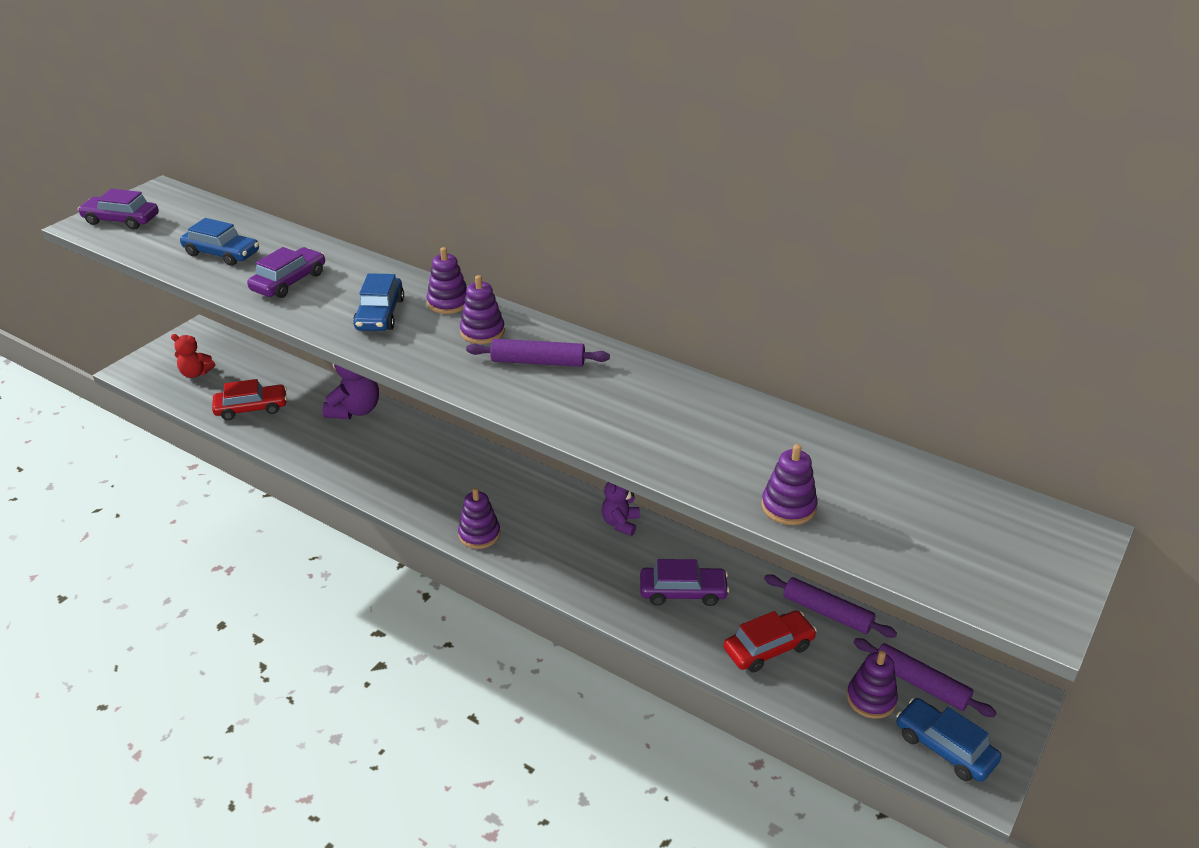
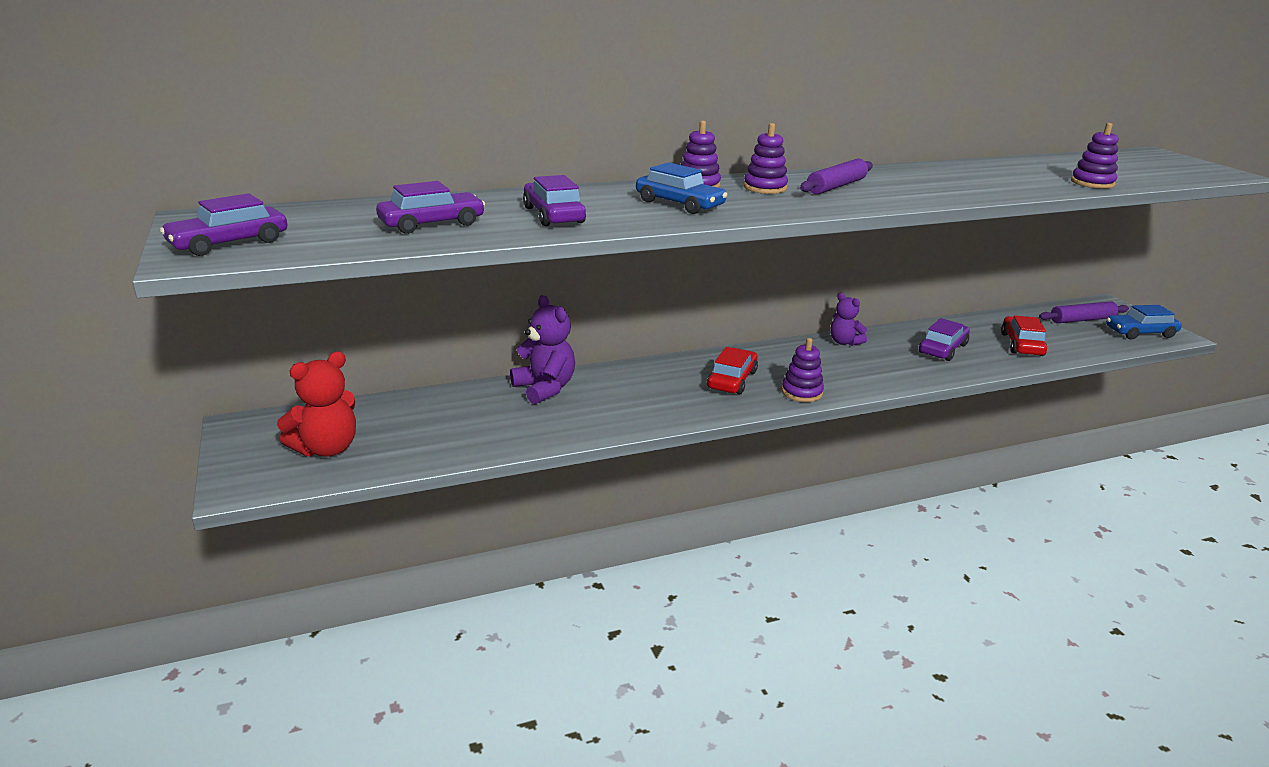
camera: 55 degrees left, 10 degrees down
(196, 373) = (326, 449): red teddy bear -> red teddy bear, size x1.58
(222, 253) = (432, 223): blue car -> purple car
(251, 408) = (453, 436): red car -> red car (732, 380)
(827, 612) = (999, 319): purple rolling pin -> none
(871, 699) = (1088, 335): purple stacking toy -> none

